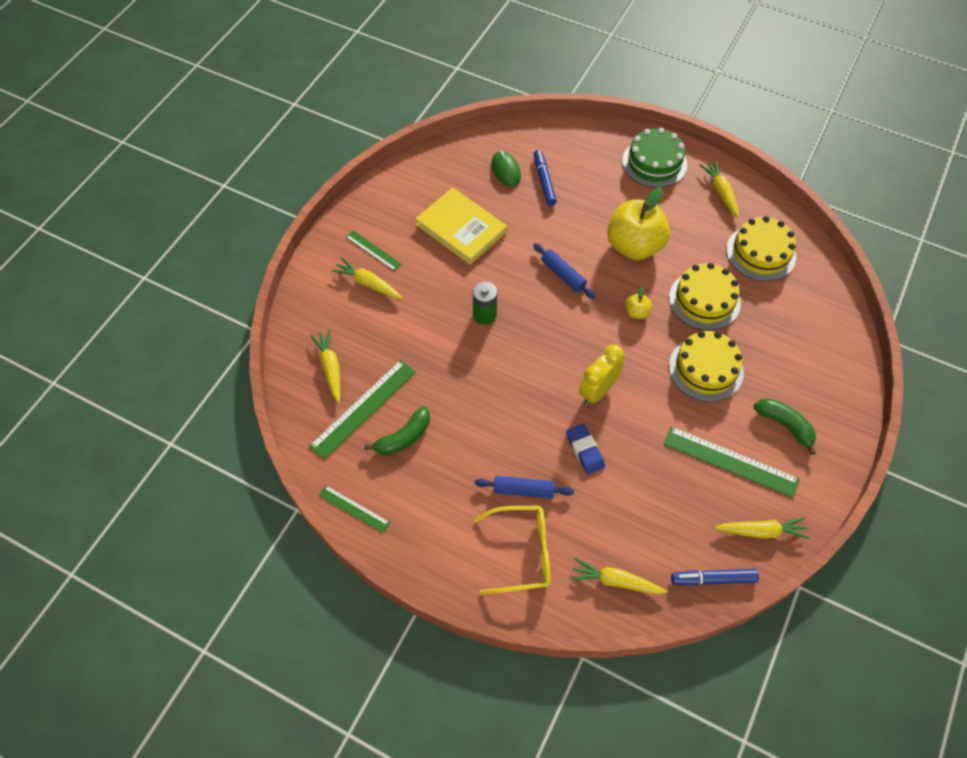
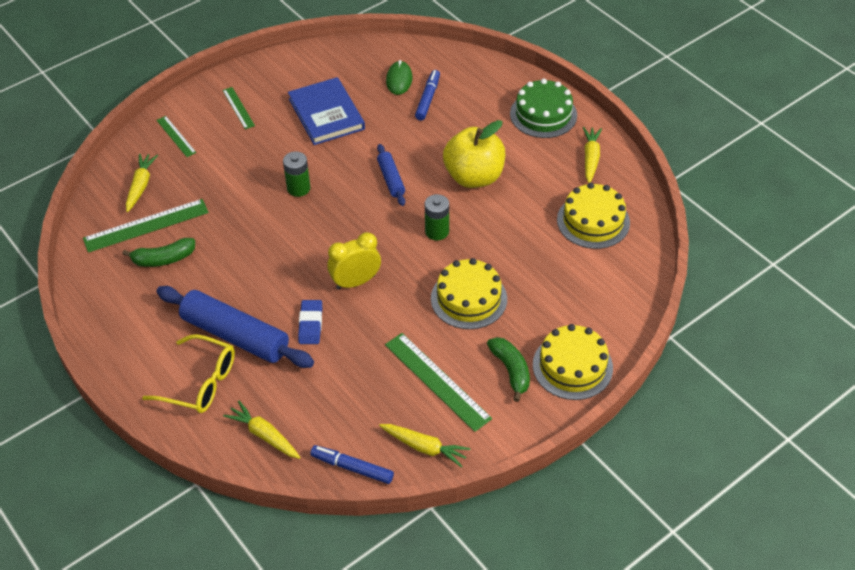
camera: 25 degrees right, 10 degrees down
(354, 508) = (86, 297): green ruler -> green ruler (176, 136)
(368, 284) = (216, 132): yellow carrot -> none
(461, 228) = (326, 114): yellow book -> blue book
(524, 490) = (235, 335): blue rolling pin -> blue rolling pin, size x1.94
(636, 312) = (437, 231): yellow apple -> green battery
(704, 300) = (508, 242): yellow cake -> yellow cake (572, 366)

